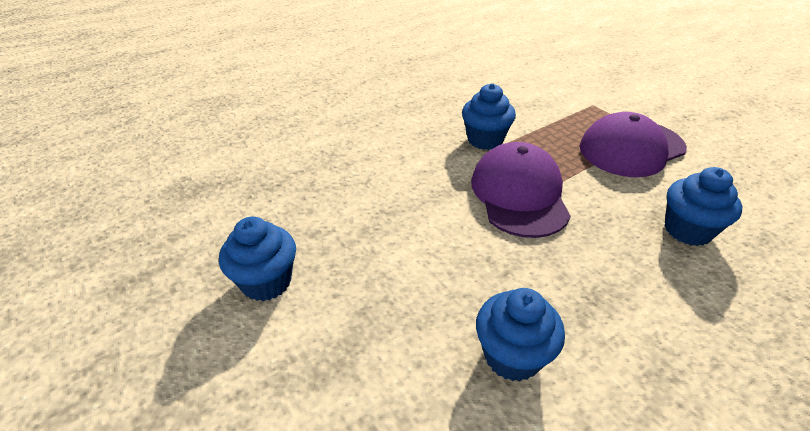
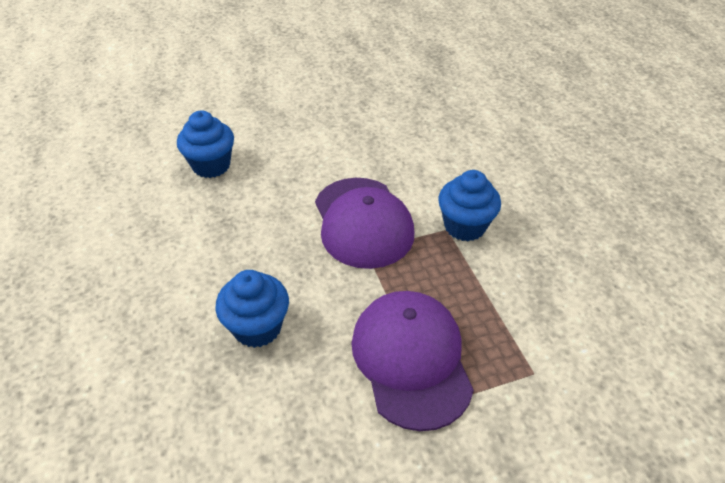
camera: 105 degrees right, 5 degrees up
(266, 282) = (327, 81): blue cupcake -> none
(519, 194) = (363, 222): purple cap -> purple cap turned 60 degrees clockwise

